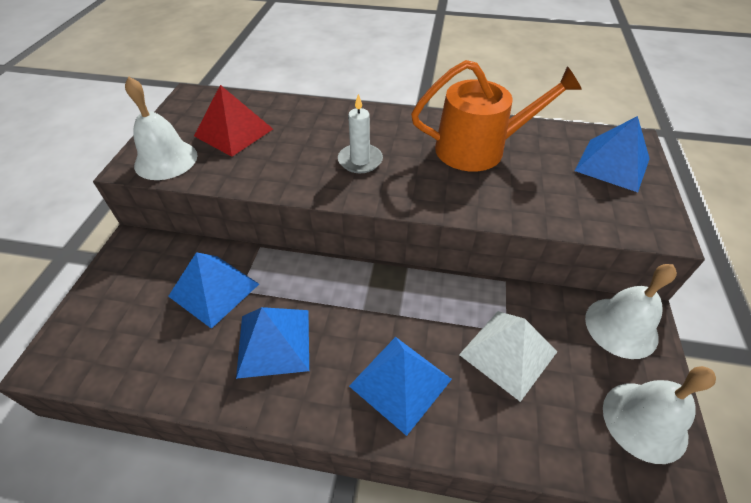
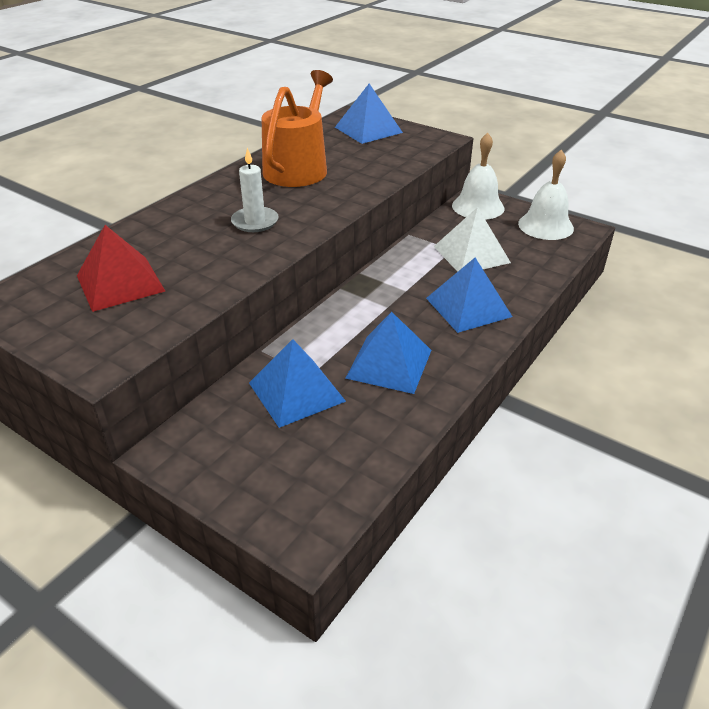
camera: 65 degrees left, 10 degrees down
(166, 160) = (118, 337): white bell -> none

